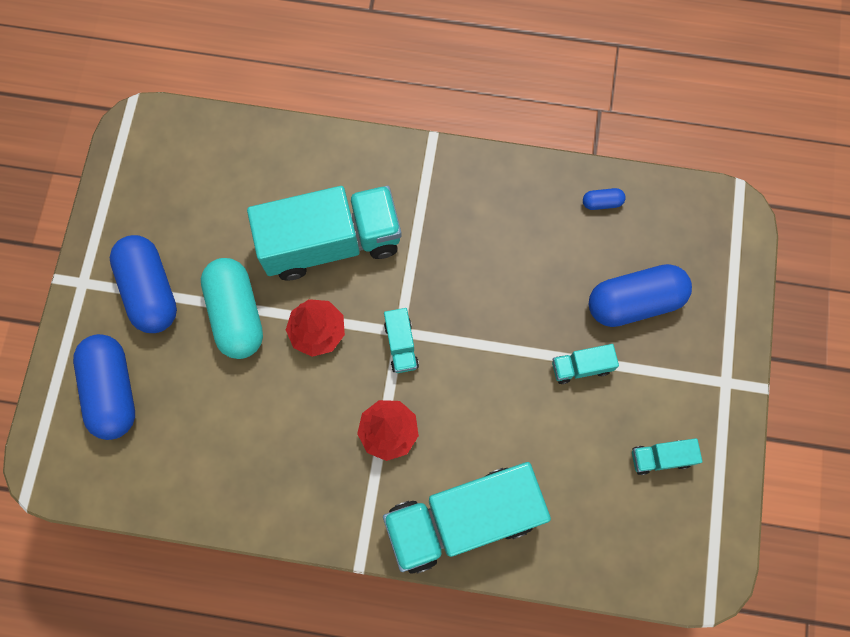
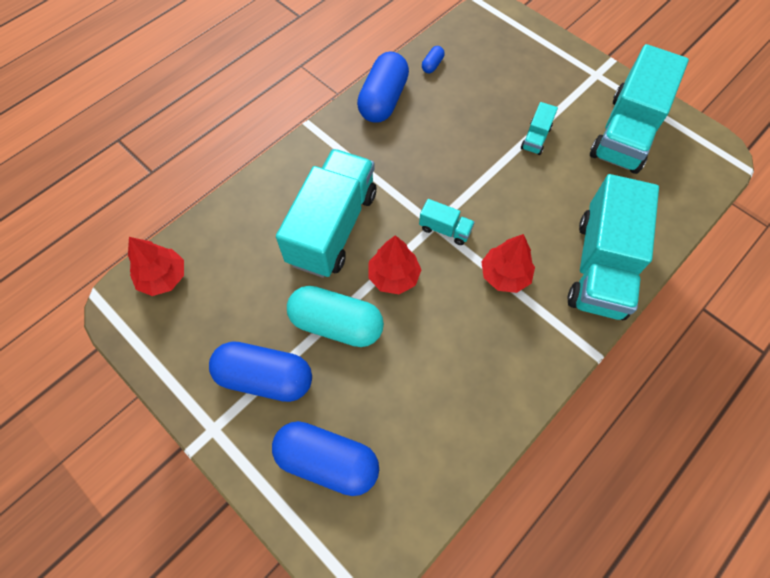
camera: 55 degrees left, 10 degrees down
(184, 140) = (163, 277): none -> red tree
(634, 302) = (511, 87): blue capsule -> blue capsule (383, 100)
(660, 457) = (625, 133): turquoise truck -> turquoise truck, size x2.37

